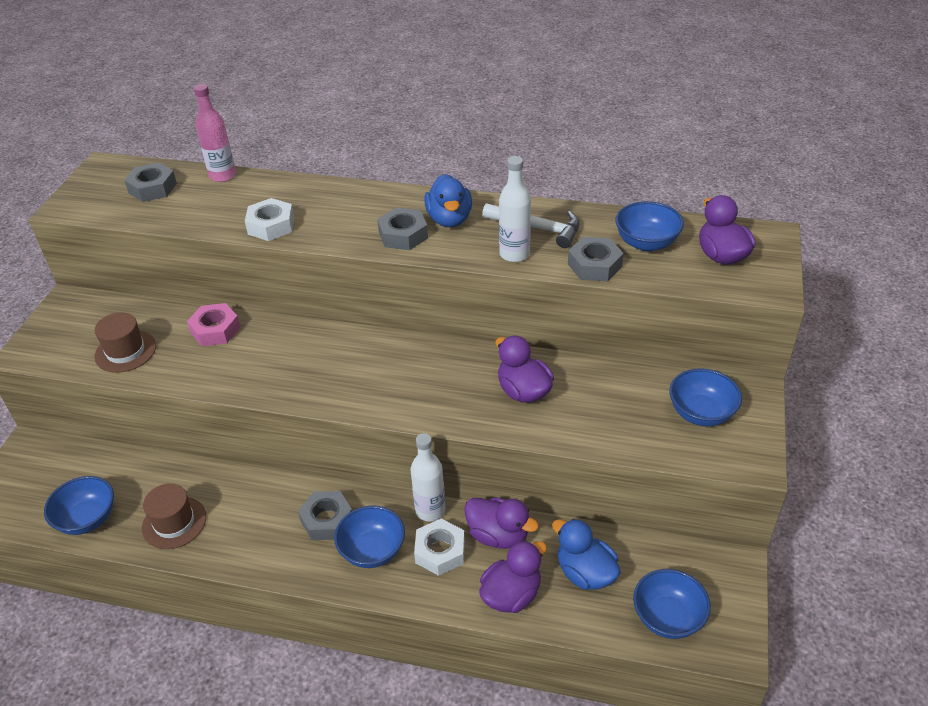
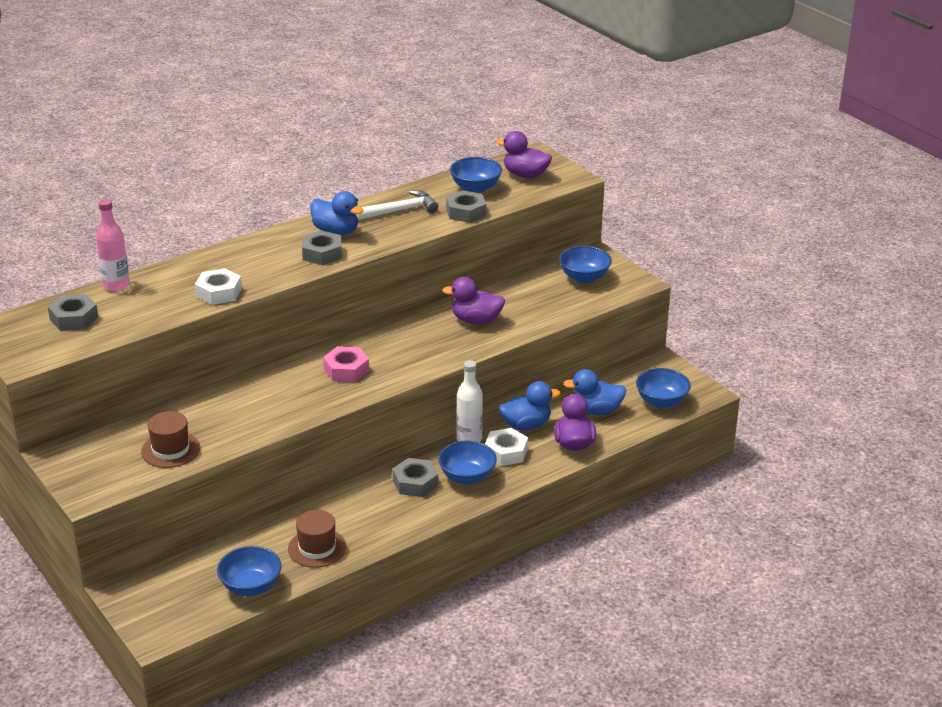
camera: 50 degrees left, 10 degrees down
(215, 330) = (216, 403): pink nut -> pink nut (346, 370)
(498, 535) = (526, 425): purple duck -> blue duck
(514, 254) = (410, 229): white bottle -> none

